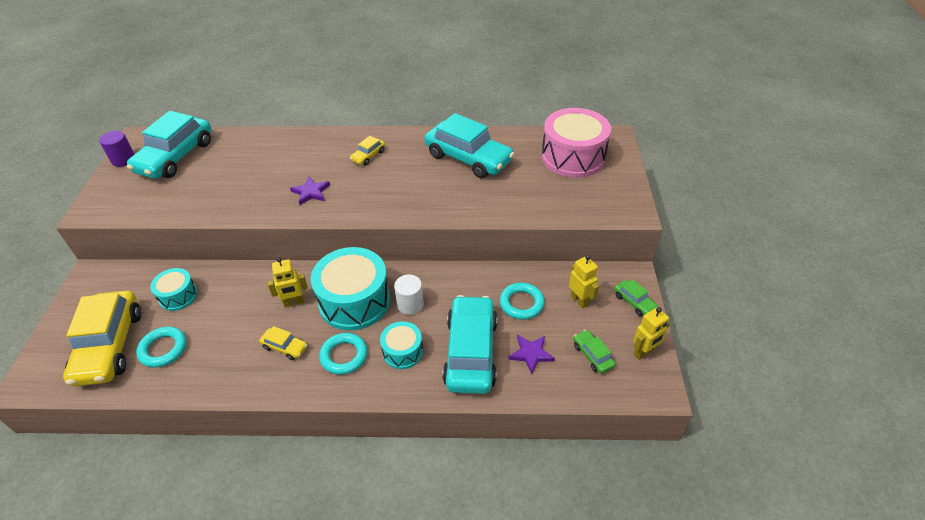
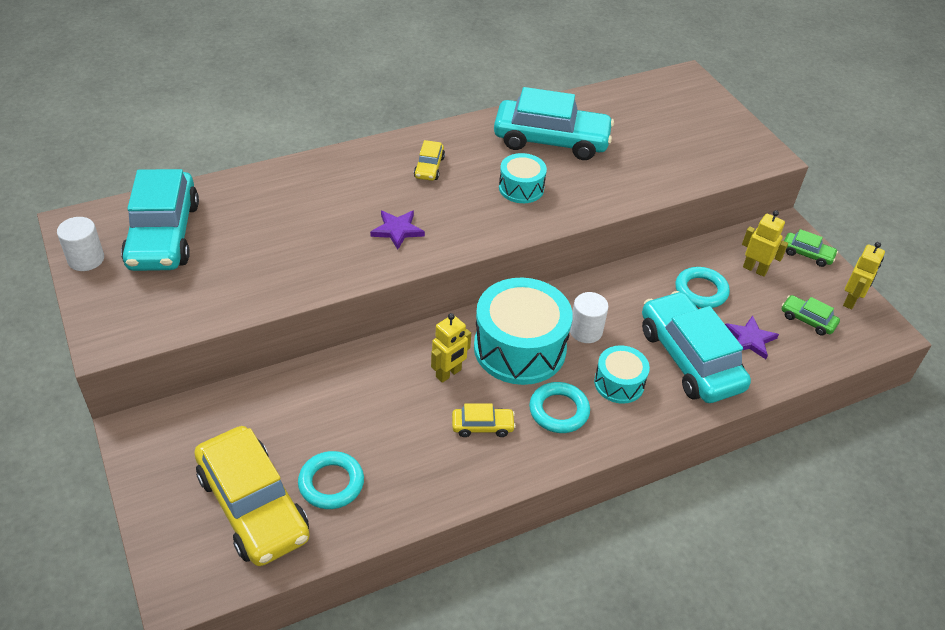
camera: 30 degrees left, 0 degrees up
(123, 160) = (86, 259): purple cylinder -> white cylinder
(178, 296) = (290, 416): turquoise drum -> turquoise drum (521, 188)
(573, 157) = (663, 111): pink drum -> none

